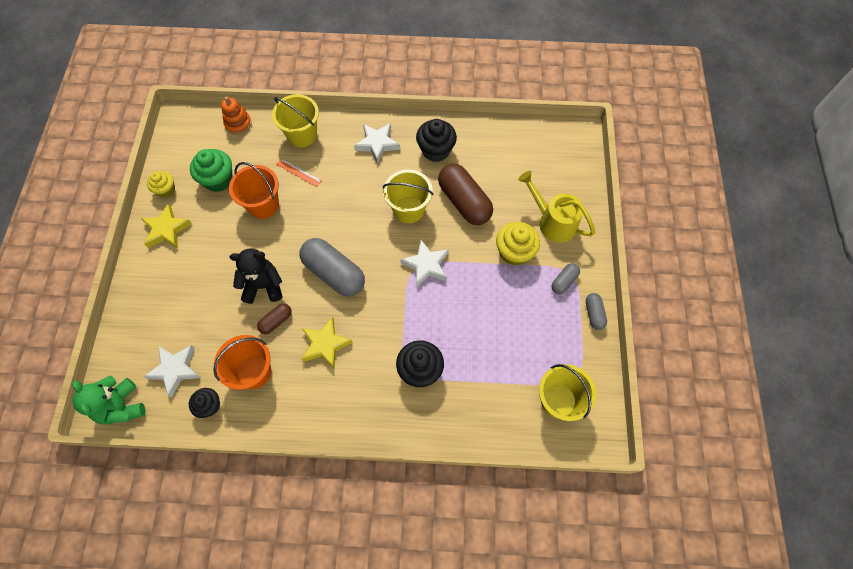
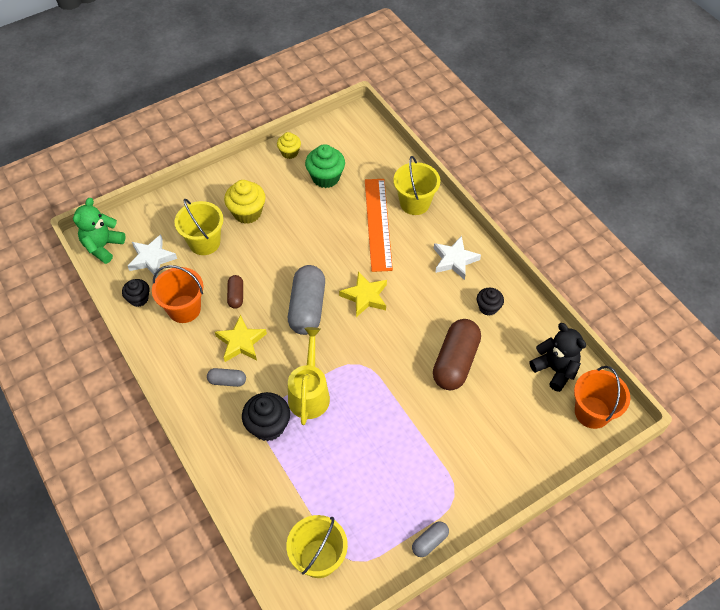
camera: 55 degrees right, 10 degrees down
(166, 230) = (257, 176): yellow star -> yellow star (365, 296)
(238, 123) = (386, 155): orange stacking toy -> none
(263, 205) = (328, 220): orange bucket -> orange bucket (592, 412)
(263, 286) = (259, 267): black teddy bear -> black teddy bear (555, 369)
(276, 321) = (236, 296): brown capsule -> brown capsule turned 75 degrees clockwise
(298, 172) = (378, 224): orange ruler -> orange ruler, size x2.27
(409, 209) = (411, 324): yellow bucket -> yellow bucket (204, 242)
(426, 265) = (368, 370): white star -> none
(436, 150) = (488, 307): black cupcake -> black cupcake, size x0.62
(514, 252) = (438, 434): yellow cupcake -> yellow cupcake (247, 212)
(552, 221) = (498, 448): yellow watering can -> yellow watering can (309, 392)
(564, 281) = (442, 495): grey capsule -> grey capsule (227, 381)

